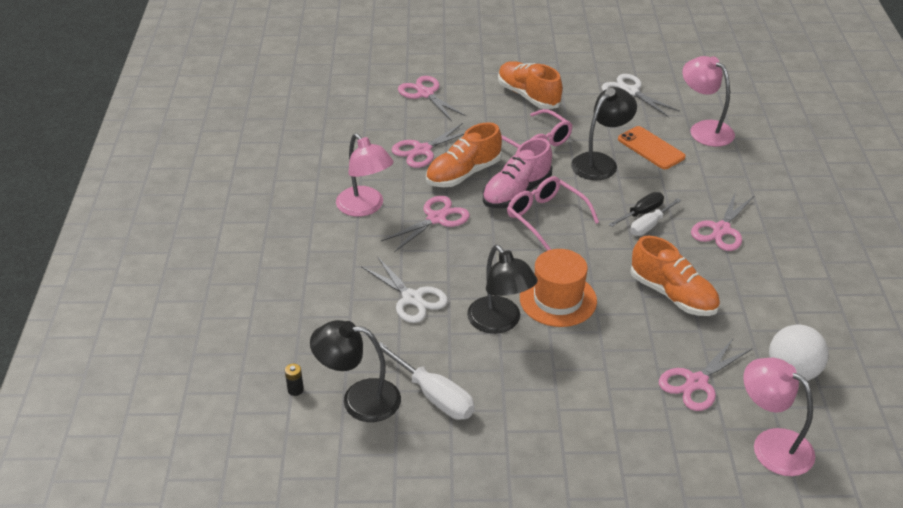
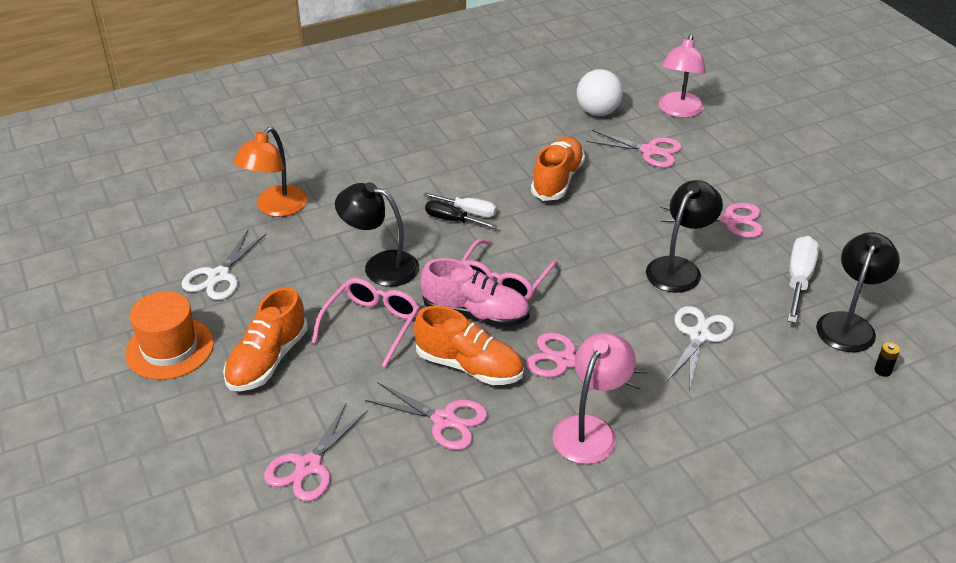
camera: 115 degrees left, 0 degrees up
(359, 399) = (848, 324): black lamp -> black lamp turned 135 degrees counterclockwise
(558, 299) = (618, 241): orange hat -> orange hat (170, 348)
(651, 148) = (333, 237): orange phone -> none
(704, 129) = (275, 208): pink lamp -> orange lamp
(721, 230) = (445, 170): pink scissors -> pink scissors (729, 221)

